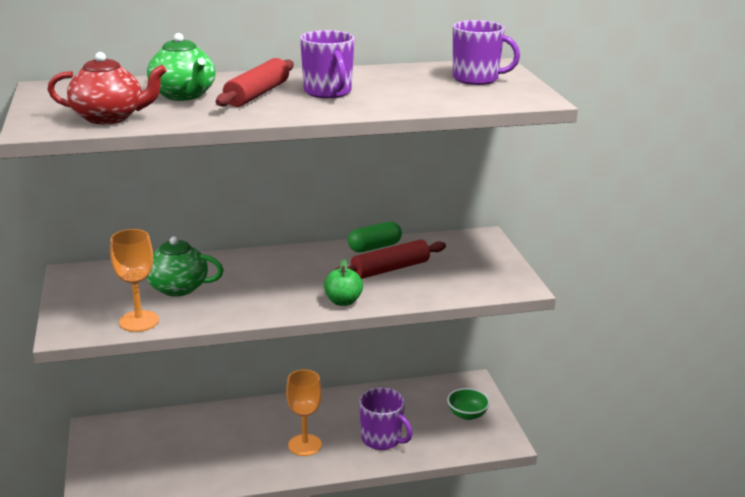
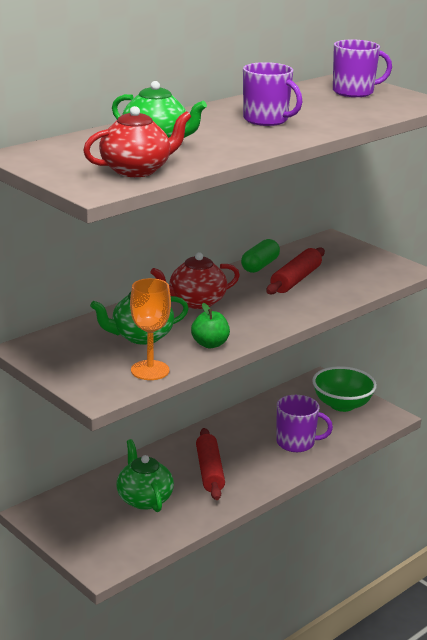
camera: 30 degrees left, 0 degrees up
(192, 446) = (144, 499): none -> green teapot
(257, 94) = (215, 131): red rolling pin -> red rolling pin (210, 471)
(268, 268) = (196, 302): none -> red teapot
(305, 445) = (239, 467): orange goblet -> none
(343, 301) = (294, 313): green apple -> green apple (210, 344)
(467, 414) = (342, 405): green bowl -> green bowl, size x1.62

